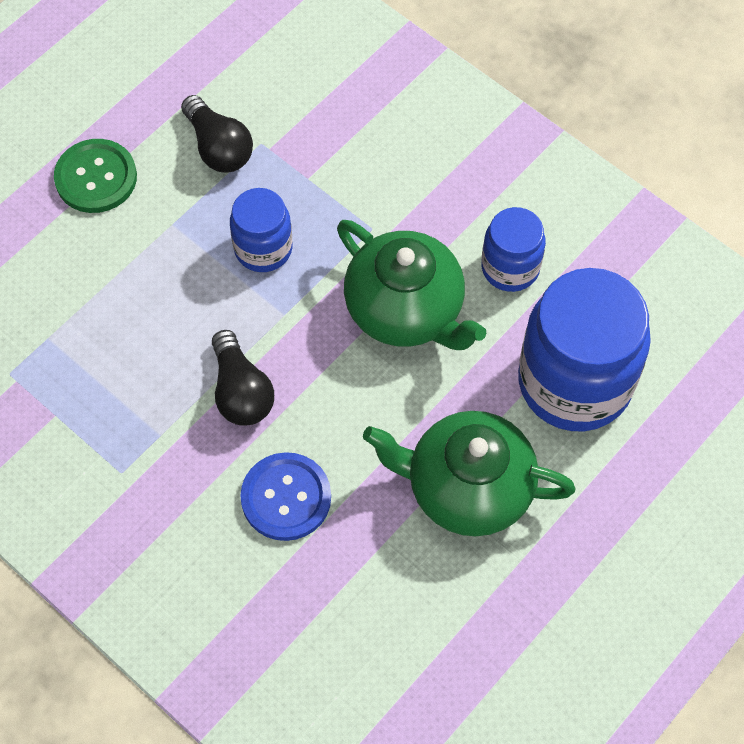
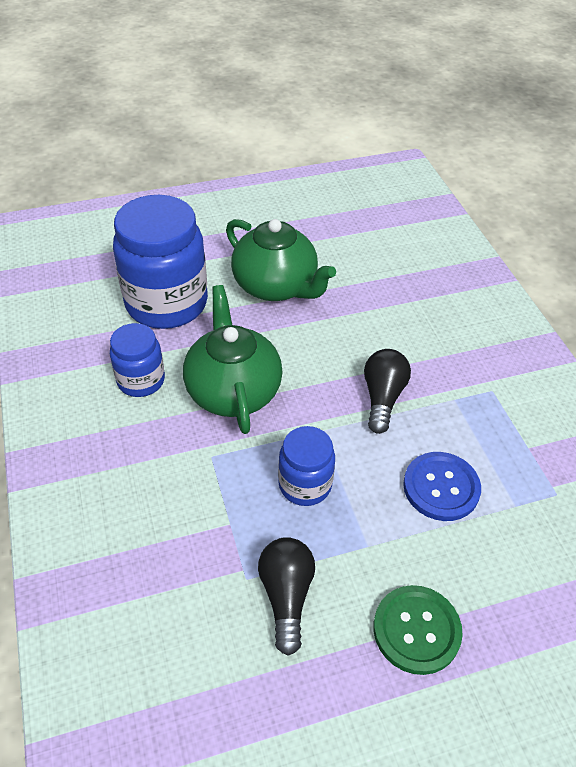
camera: 150 degrees left, 15 degrees down
(286, 498) = (388, 329): blue button -> blue button (441, 487)

